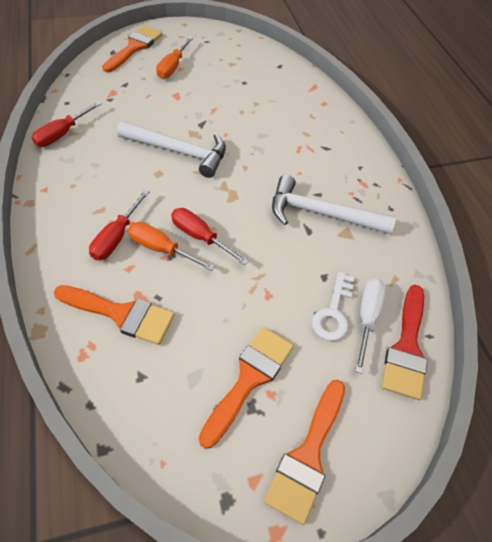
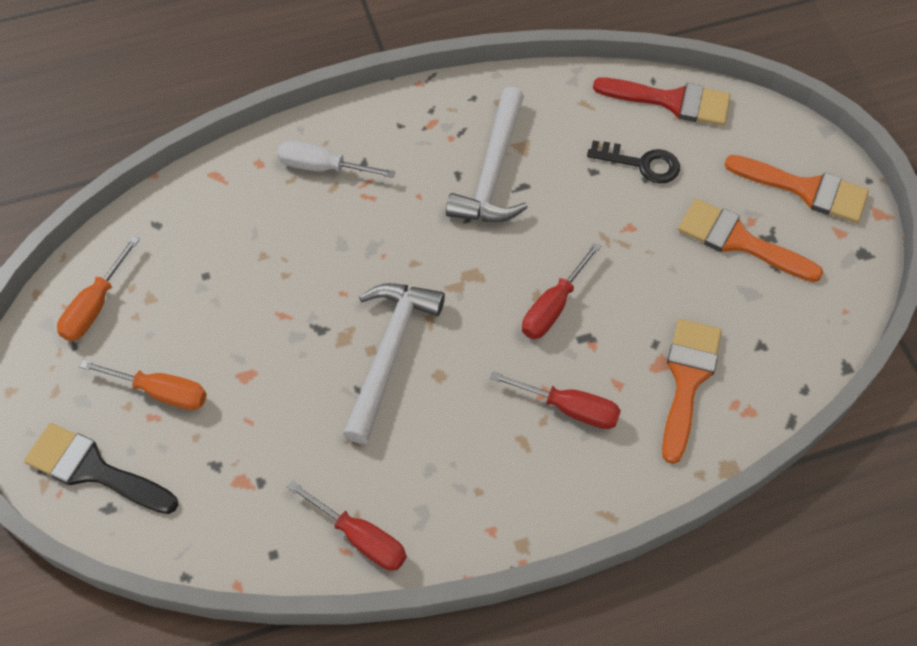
camera: 90 degrees left, 5 degrees up
(134, 47) = (94, 470): orange brush -> black brush
(162, 249) = (580, 350): orange screwdriver -> orange screwdriver (95, 305)
(333, 312) = (641, 164): white key -> black key
(367, 318) = (642, 133): white screwdriver -> white screwdriver (323, 167)

